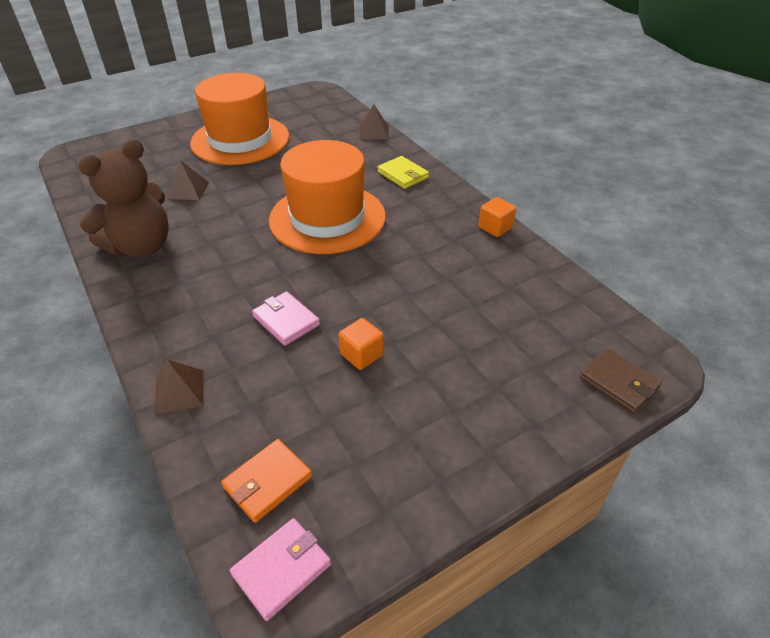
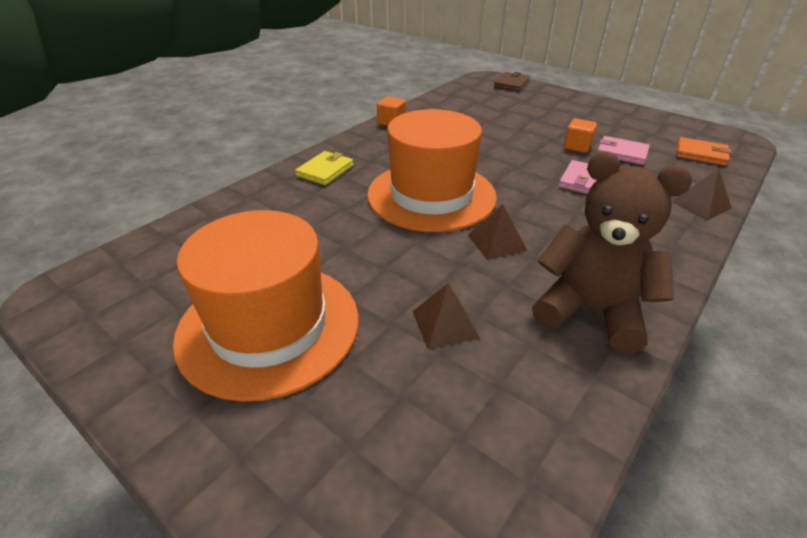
camera: 110 degrees left, 5 degrees down
(281, 569) = (730, 140): pink wallet -> pink wallet (621, 153)
(374, 132) = (224, 206): brown pyramid -> brown pyramid (497, 242)

